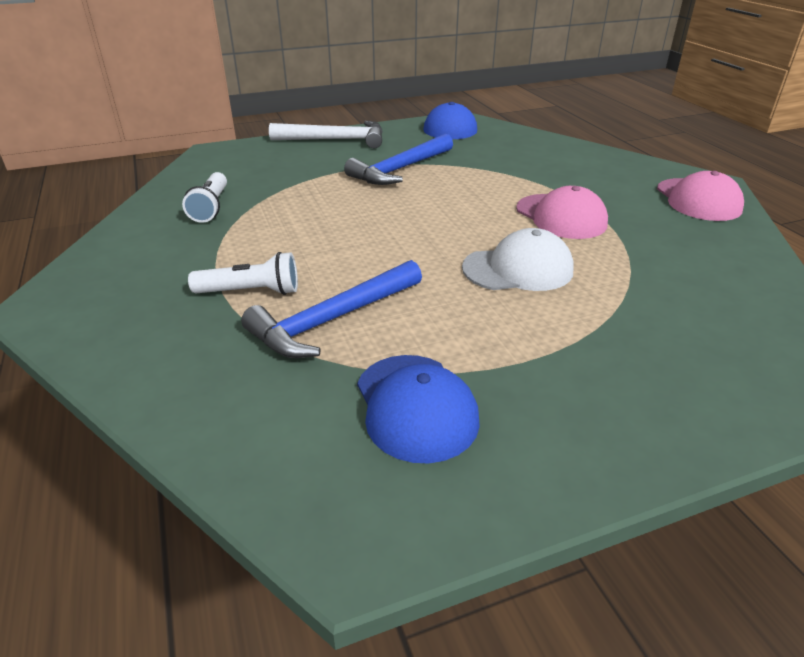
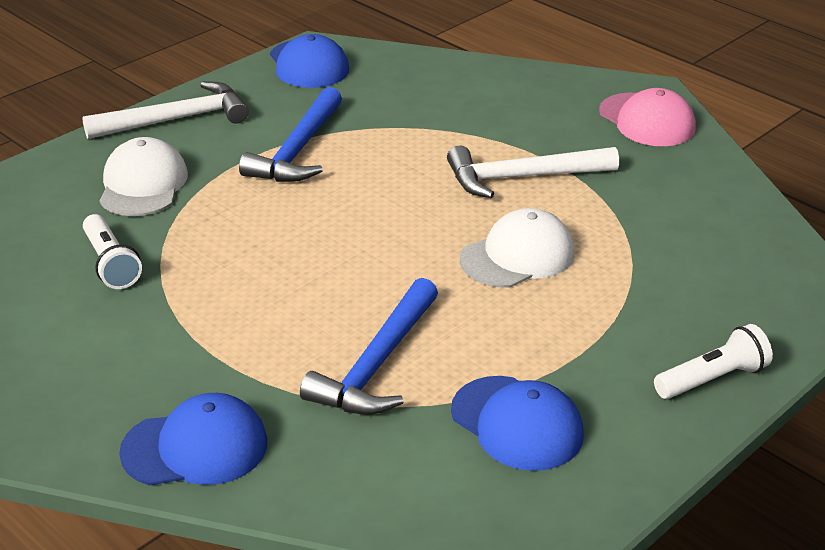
camera: 25 degrees left, 0 degrees up
(134, 342) = (195, 447): none -> blue cap
(250, 292) = (265, 358): white flashlight -> white flashlight (712, 379)
(279, 169) = (143, 184): none -> white cap
(561, 216) = (522, 177): pink cap -> white hammer

